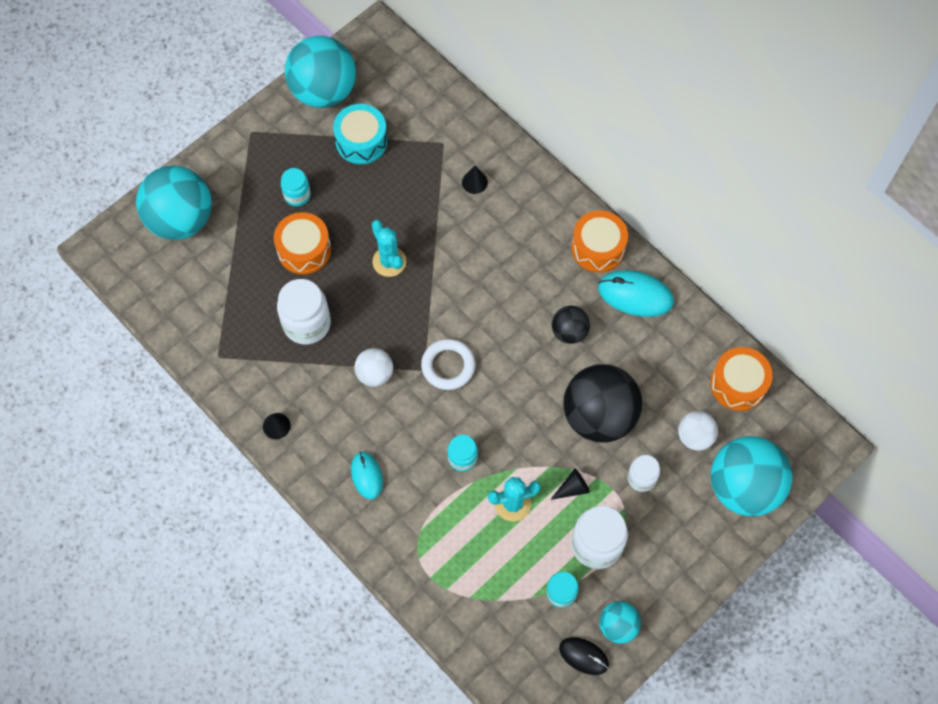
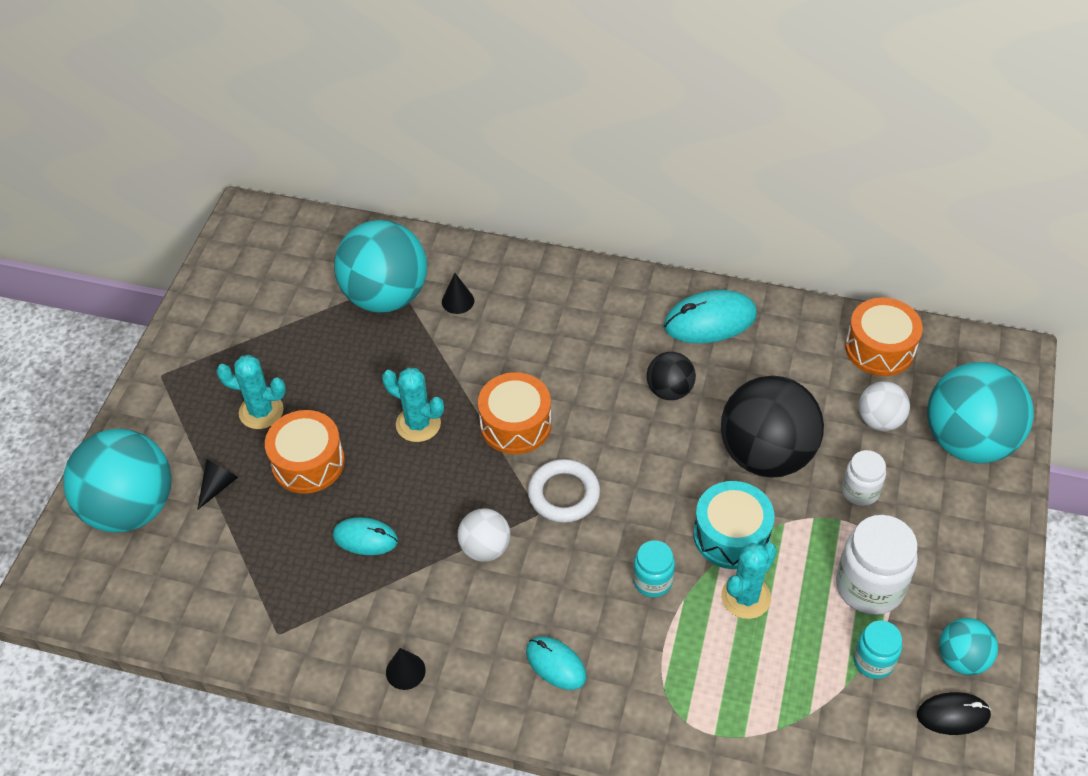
camera: 30 degrees left, 15 degrees down
(297, 195) = (261, 411): turquoise jar -> turquoise cactus
(307, 324) = (365, 538): white jar -> turquoise mouse
(324, 91) = (222, 296): turquoise ball -> turquoise ball (386, 296)
(361, 141) = (301, 323): turquoise drum -> turquoise drum (731, 535)
(572, 488) = (797, 543): black cone -> black cone (218, 486)
(598, 248) = (636, 297): orange drum -> orange drum (515, 424)

